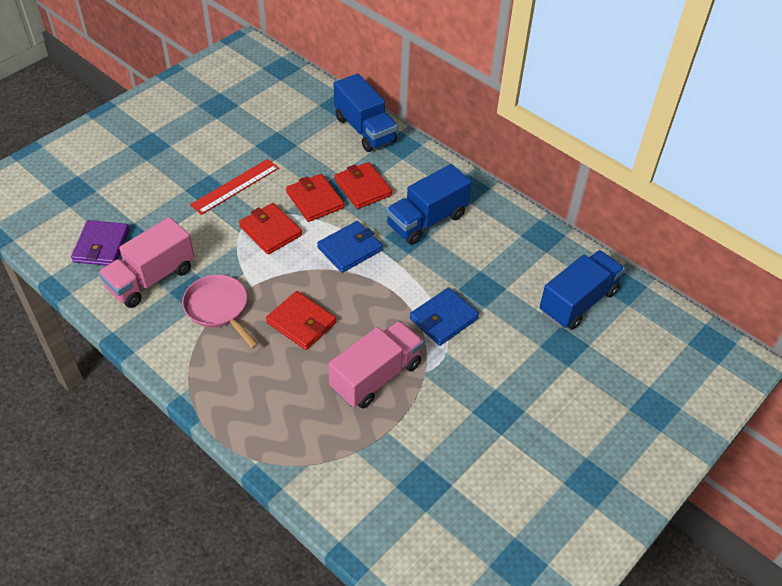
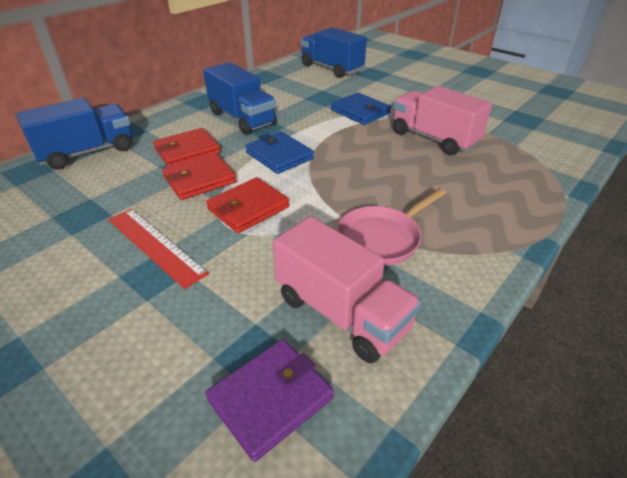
camera: 90 degrees left, 10 degrees down
(101, 246) = (270, 399): purple wallet -> purple wallet turned 45 degrees counterclockwise
(301, 323) = (386, 179): red wallet -> none

